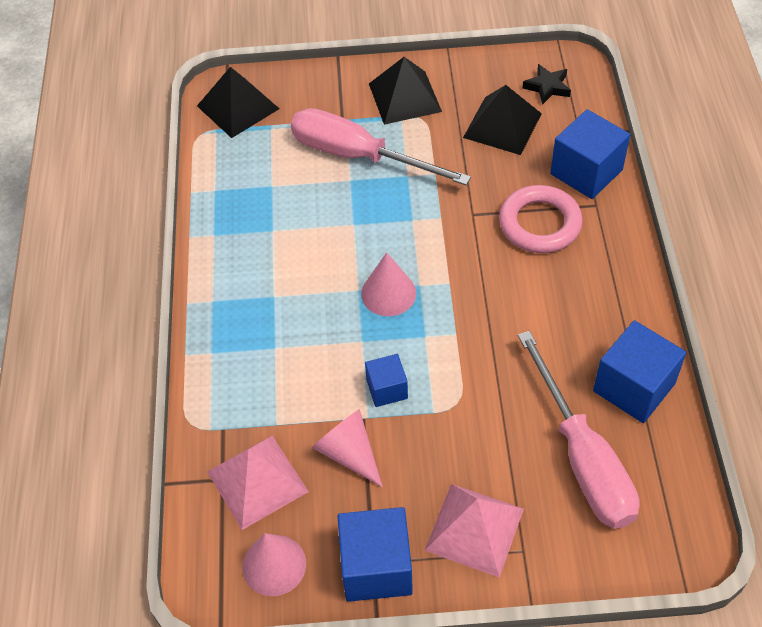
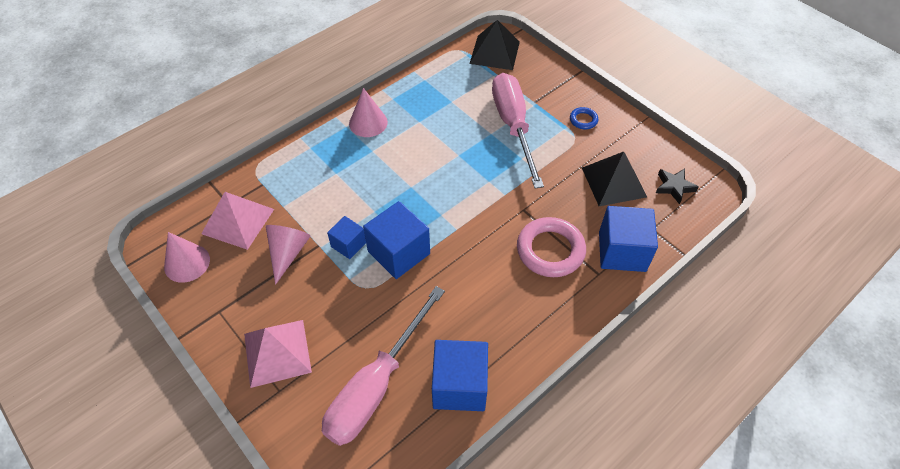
camera: 50 degrees right, 0 degrees up
(376, 567) = (216, 315): blue cube -> blue cube (399, 252)
(388, 293) = (421, 203): pink cone -> pink cone (368, 123)
(404, 97) = (583, 120): black pyramid -> blue ring

